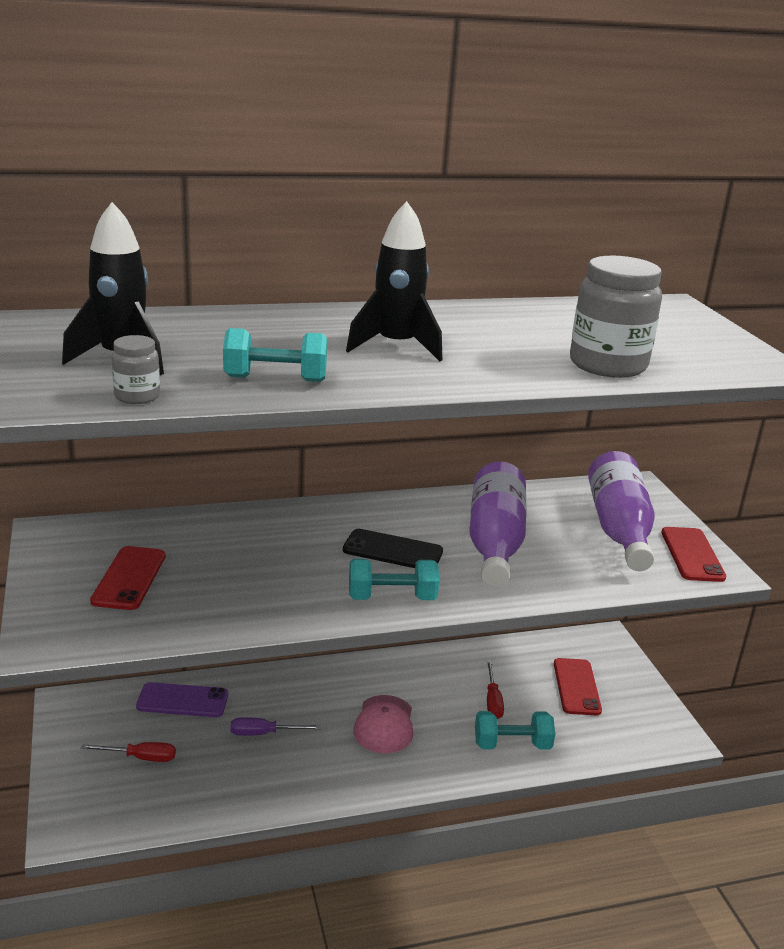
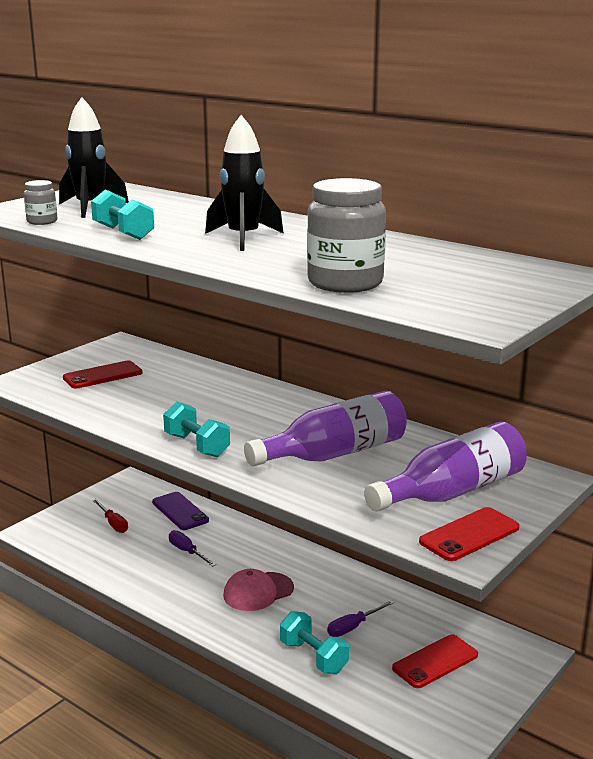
camera: 55 degrees right, 5 degrees down
(392, 551) = (258, 427): black phone -> none
(492, 701) = (353, 627): red screwdriver -> purple screwdriver

